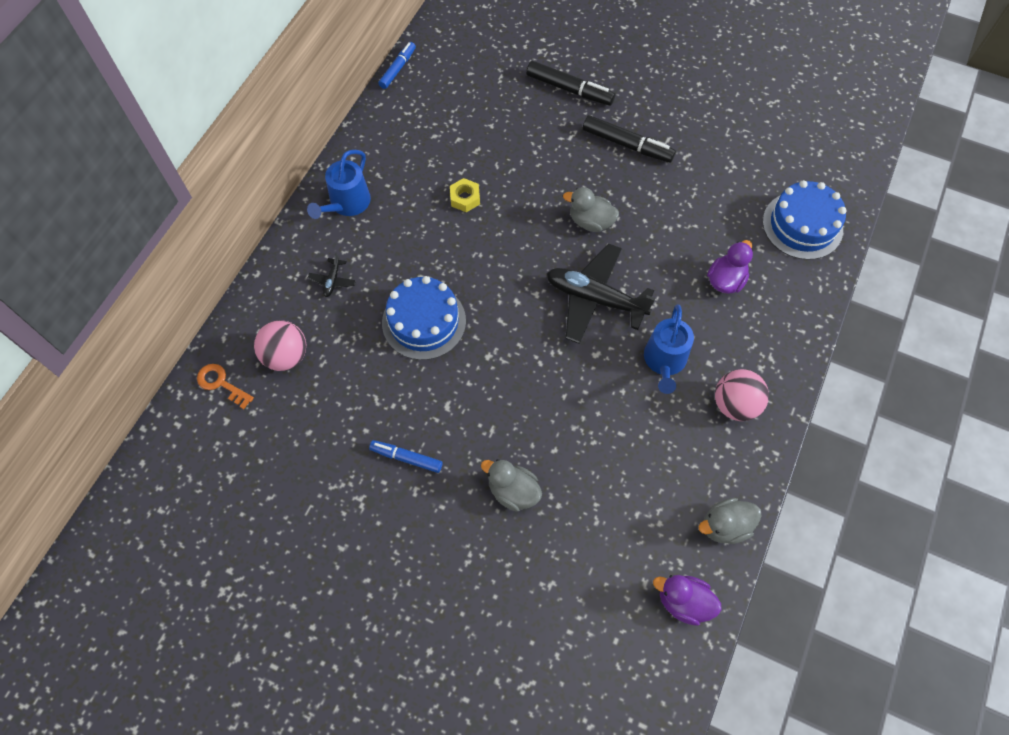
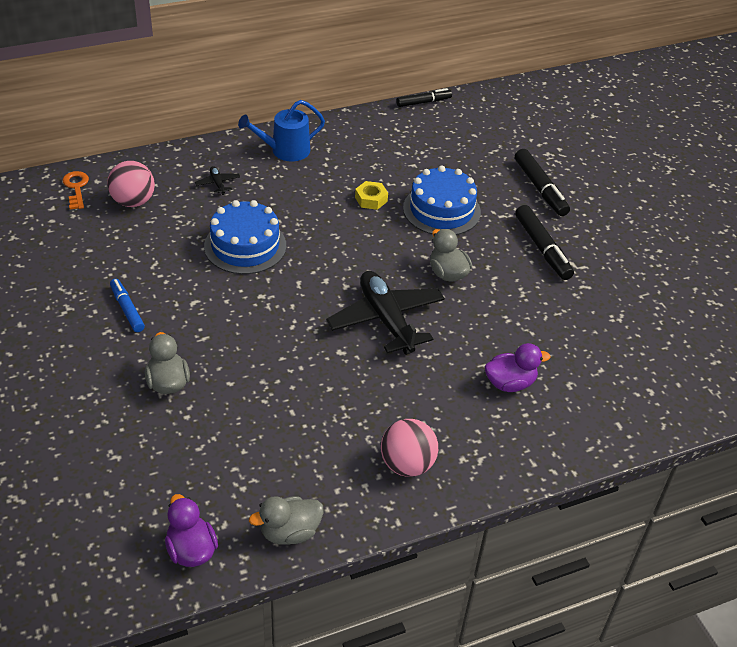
camera: 40 degrees right, 20 degrees down
(332, 281) = (218, 183): black plane -> black plane turned 105 degrees clockwise
(398, 69) = (423, 102): blue marker -> black marker
(664, 361) = (388, 395): blue watering can -> none
(725, 526) = (289, 532): grey duck -> grey duck turned 45 degrees counterclockwise
(802, 225) = (631, 396): blue cake -> blue cake (441, 210)

